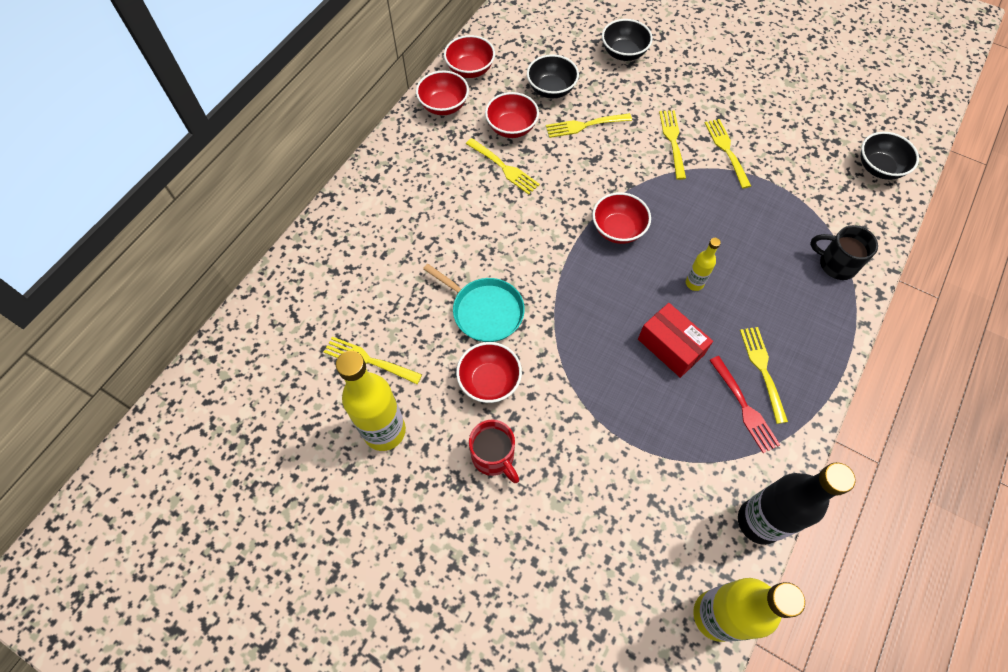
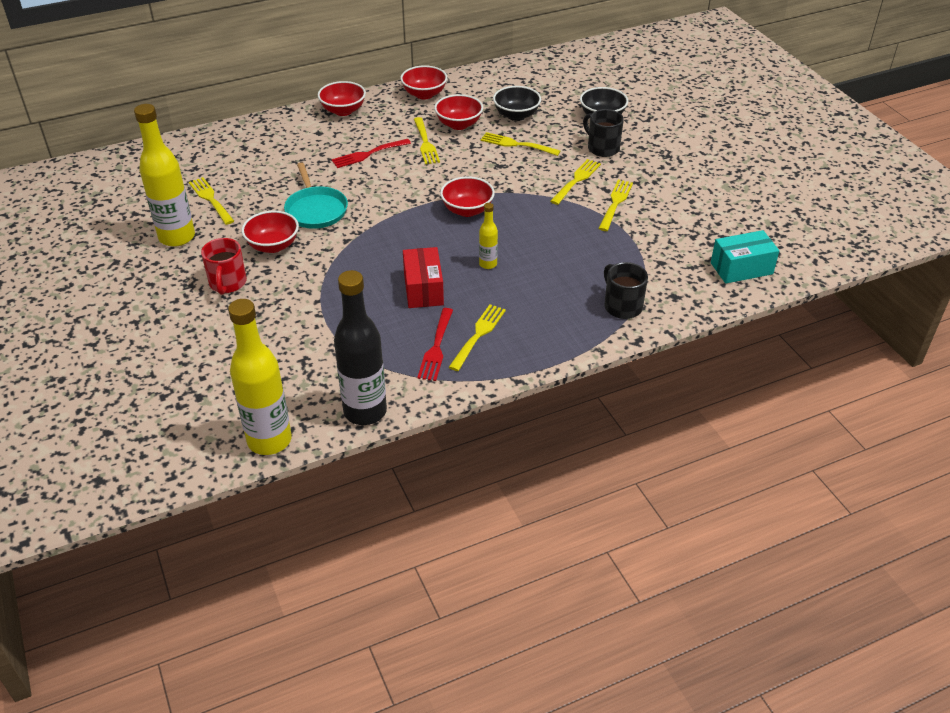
camera: 35 degrees right, 20 degrees down
(465, 211) = (368, 154): none -> red fork
(470, 70) = (468, 82): red bowl -> red bowl (343, 110)
(658, 91) = (602, 148): none -> black mug
(878, 168) = (741, 268): black bowl -> turquoise box

